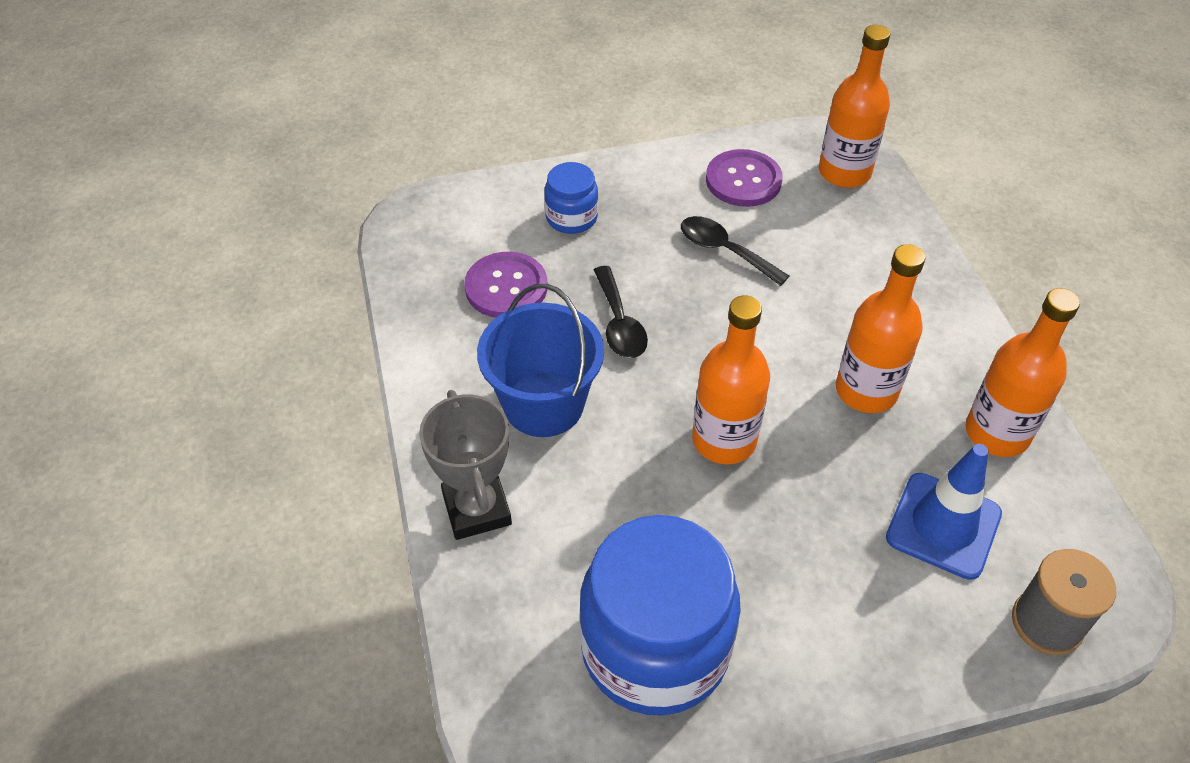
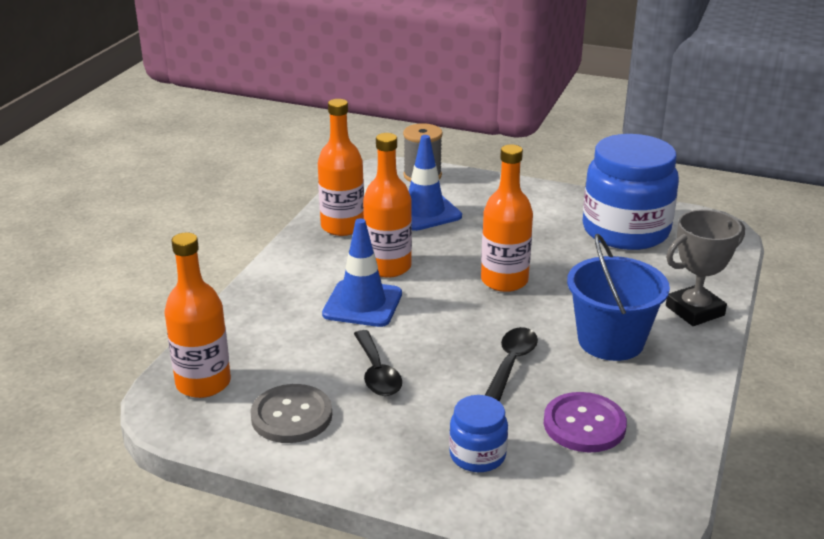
camera: 145 degrees left, 20 degrees down
(476, 509) = (694, 310): grey trophy -> grey trophy turned 45 degrees clockwise
(743, 180) = (291, 416): purple button -> grey button
(827, 322) = (362, 304): none -> blue traffic cone

